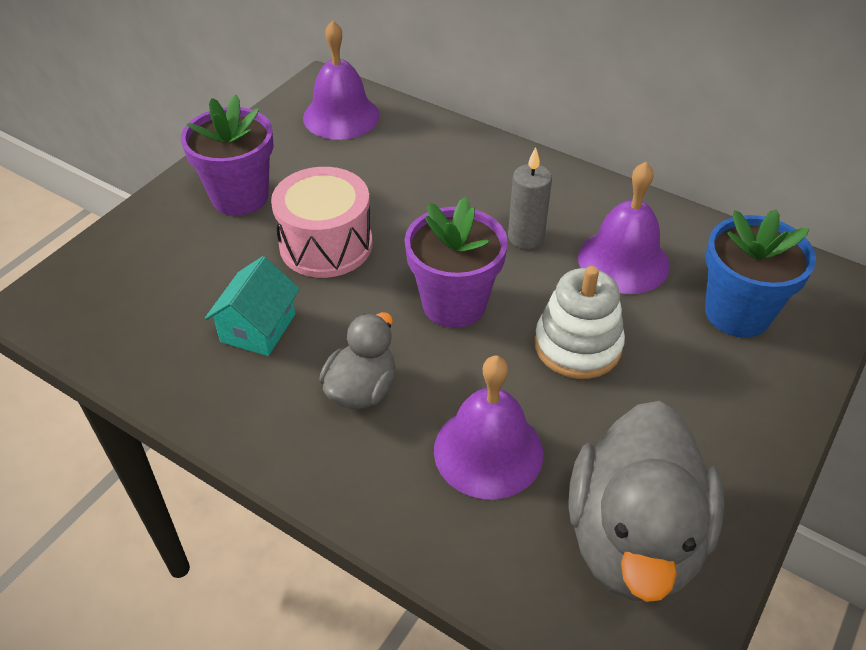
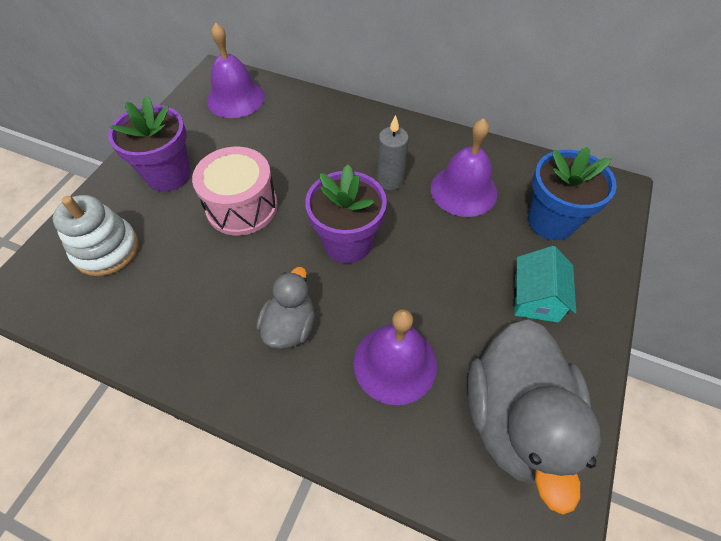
camera: 10 degrees left, 10 degrees up
(258, 328) = (200, 285): turquoise house -> turquoise house (536, 298)
(577, 345) = (444, 264): white stacking toy -> white stacking toy (106, 249)

